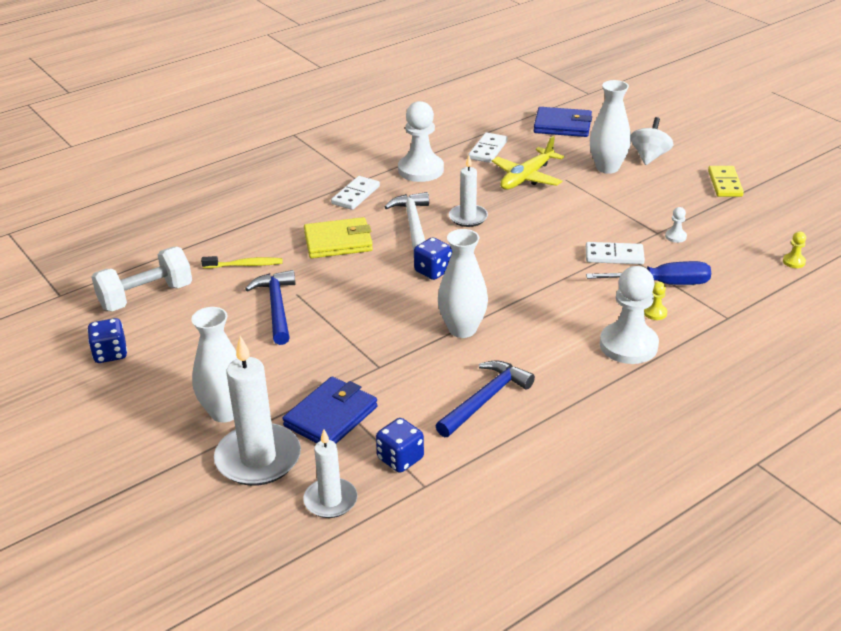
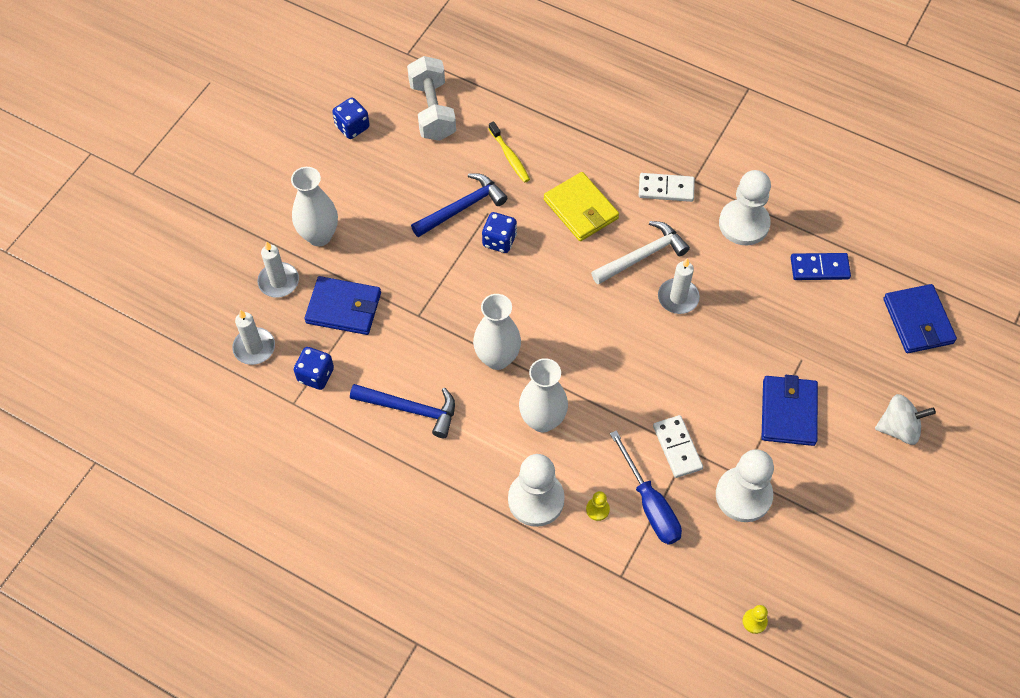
camera: 65 degrees right, 25 degrees up
(146, 297) = (432, 111): white dumbbell -> white dumbbell turned 45 degrees clockwise
(258, 458) = (278, 281): white candle -> white candle, size x0.60
(433, 271) = (573, 302): blue dice -> blue dice (499, 240)
(487, 150) = (819, 268): white domino -> blue domino
(527, 177) = (784, 323): yellow plane -> none
(607, 168) = (849, 393): white vase -> white vase (542, 420)
(610, 197) = (788, 412): none -> blue wallet
(675, 236) = (743, 495): white pawn -> white pawn, size x2.41
(724, 183) = (882, 520): yellow domino -> none

